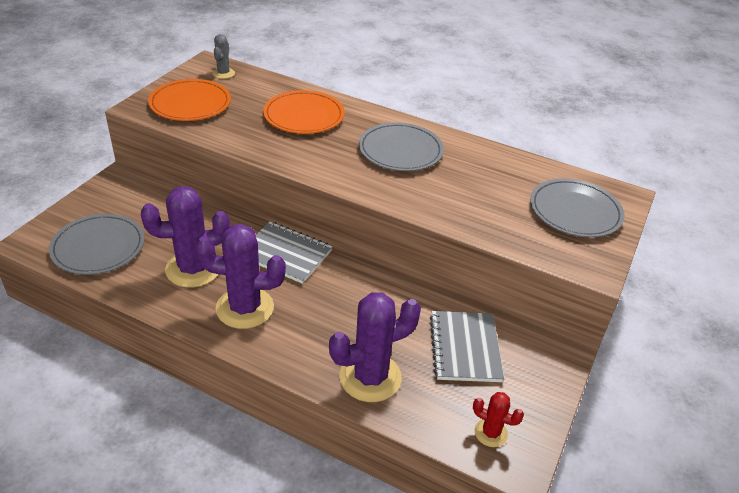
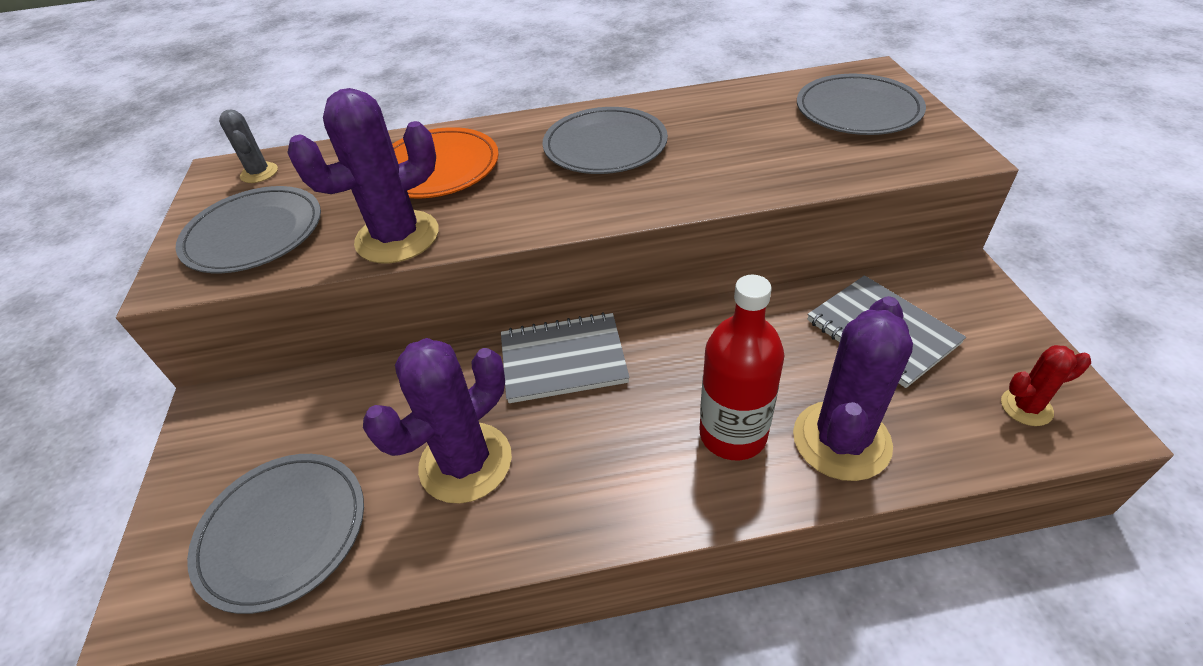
camera: 30 degrees left, 5 degrees up
(190, 104) = (254, 234): orange plate -> grey plate
(245, 308) = (596, 465): purple cactus -> purple cactus (397, 237)
(322, 338) = (733, 434): none -> red bottle

